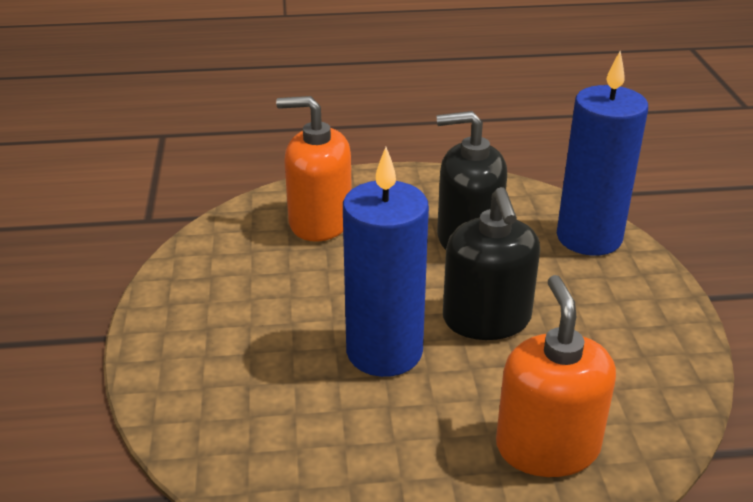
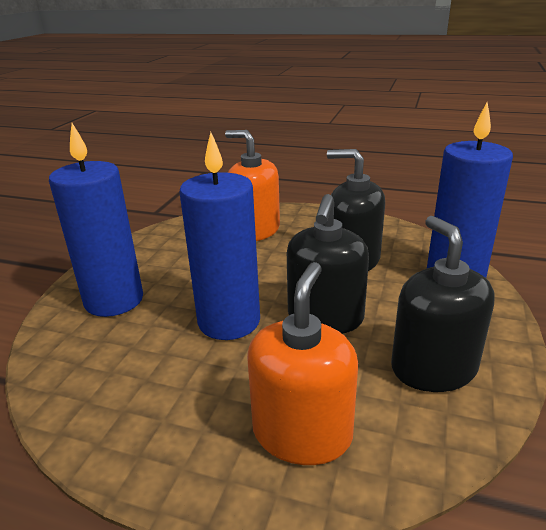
camera: 25 degrees right, 5 degrees down
(218, 362) = (114, 300): none -> blue candle
(625, 346) = (433, 368): none -> black soap dispenser

